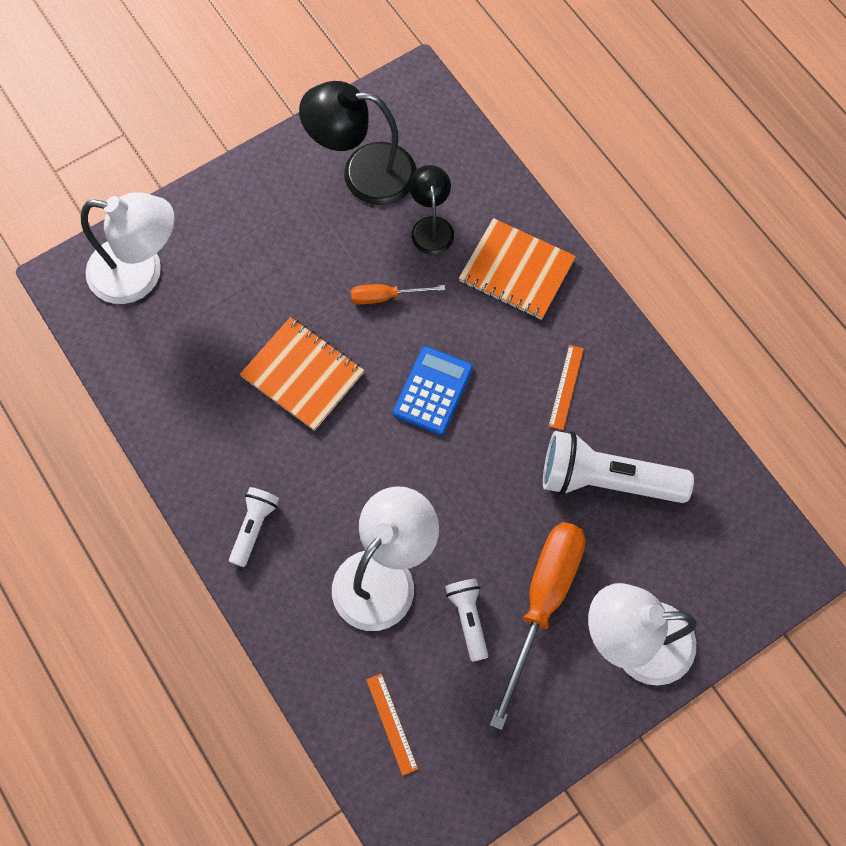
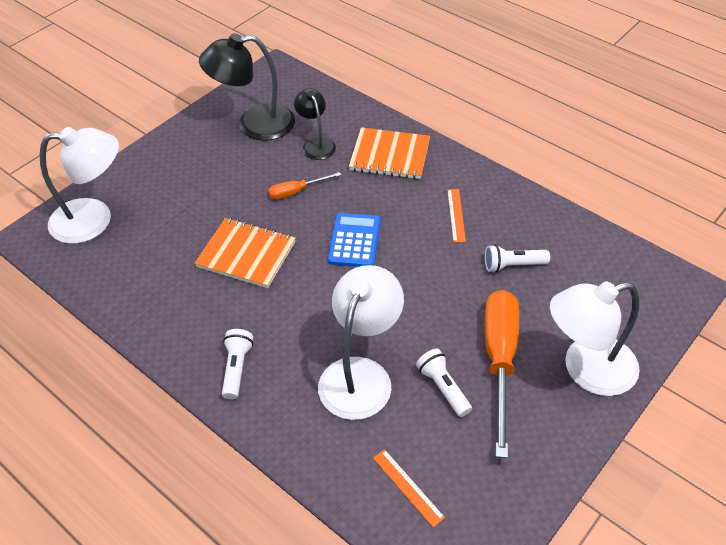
camera: 15 degrees left, 20 degrees down
(606, 480) = (513, 265): white flashlight -> white flashlight, size x0.53

